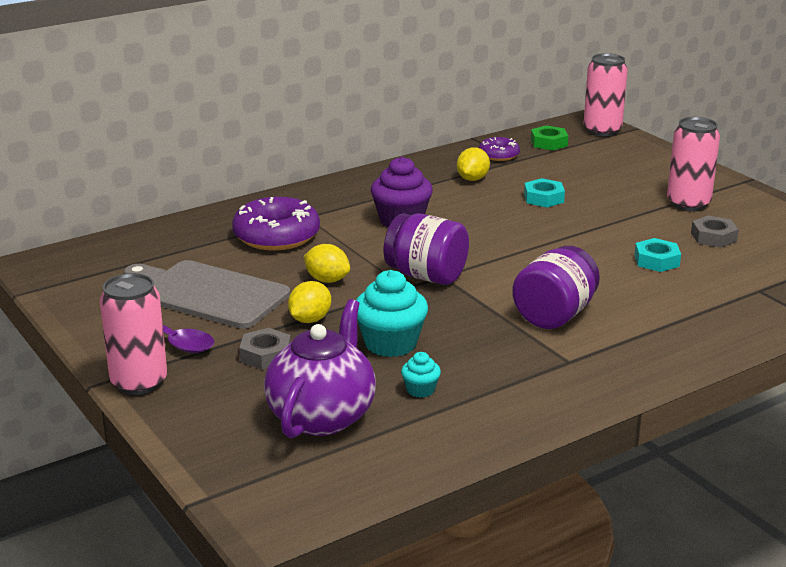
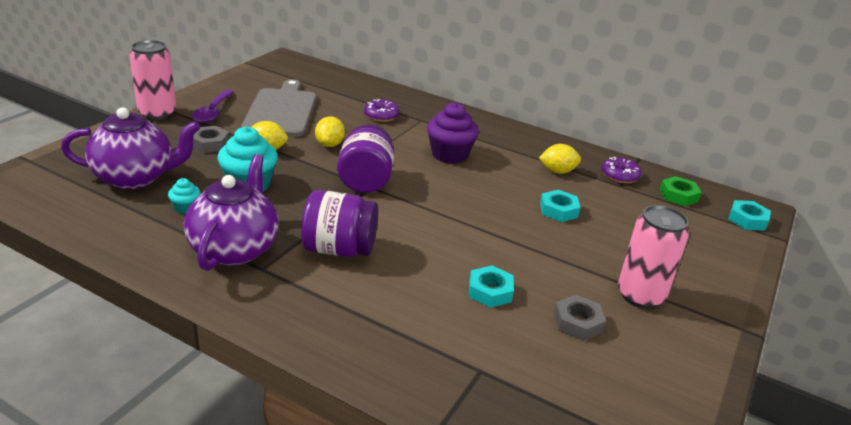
camera: 60 degrees right, 5 degrees up
(276, 236) = (381, 116): purple donut -> purple donut, size x0.54
(524, 371) = (235, 249): none -> purple teapot
(602, 130) = (747, 220): pink can -> turquoise nut

